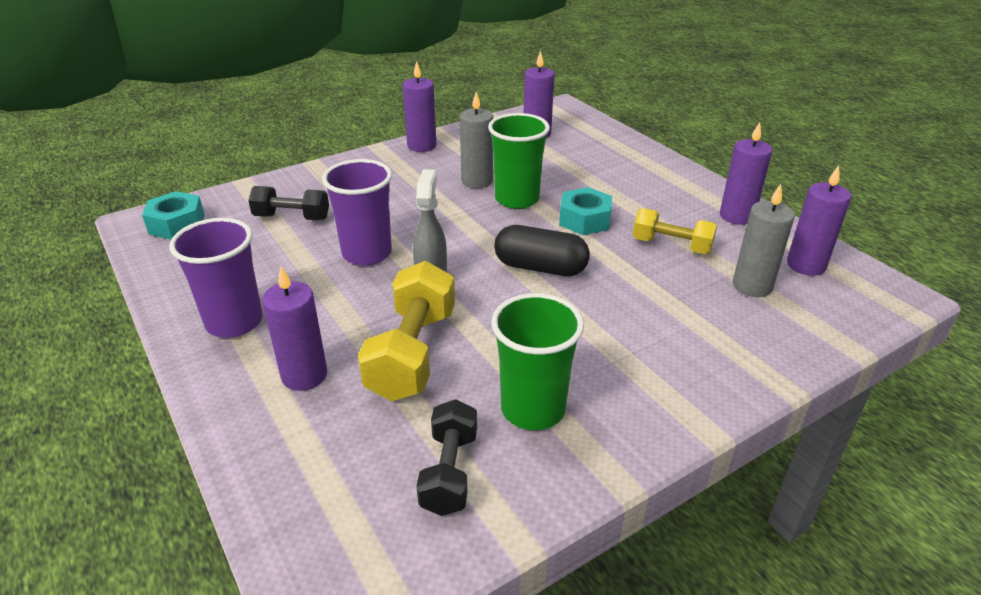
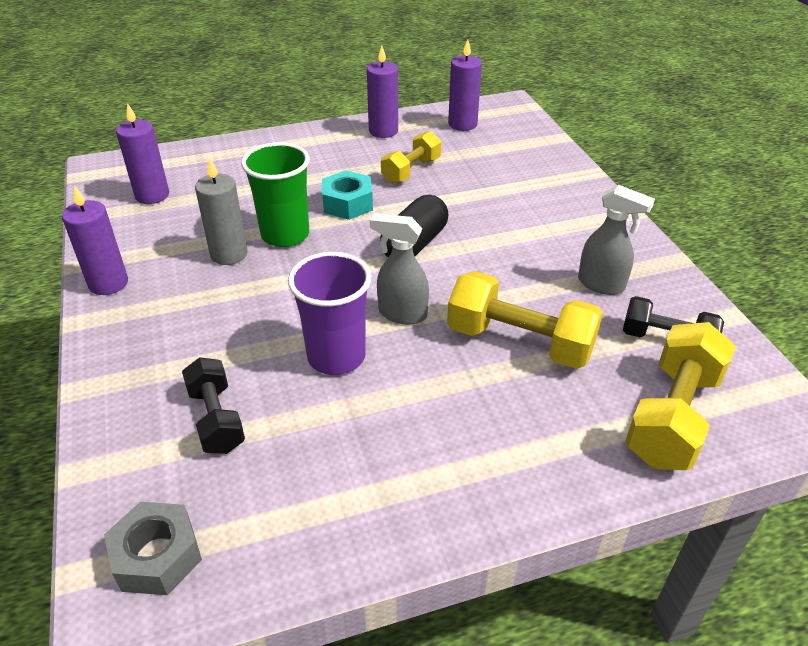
camera: 75 degrees left, 5 degrees up
(177, 224) = (157, 556): turquoise nut -> grey nut
(234, 322) = (431, 480): purple cup -> none
(292, 217) = (216, 419): black dumbbell -> black dumbbell turned 45 degrees counterclockwise
(304, 375) = (537, 421): purple candle -> none
(321, 477) = (672, 416): none -> yellow dumbbell
(533, 409) = (602, 284): green cup -> grey spray bottle
(752, 286) = (480, 152): grey candle -> none

